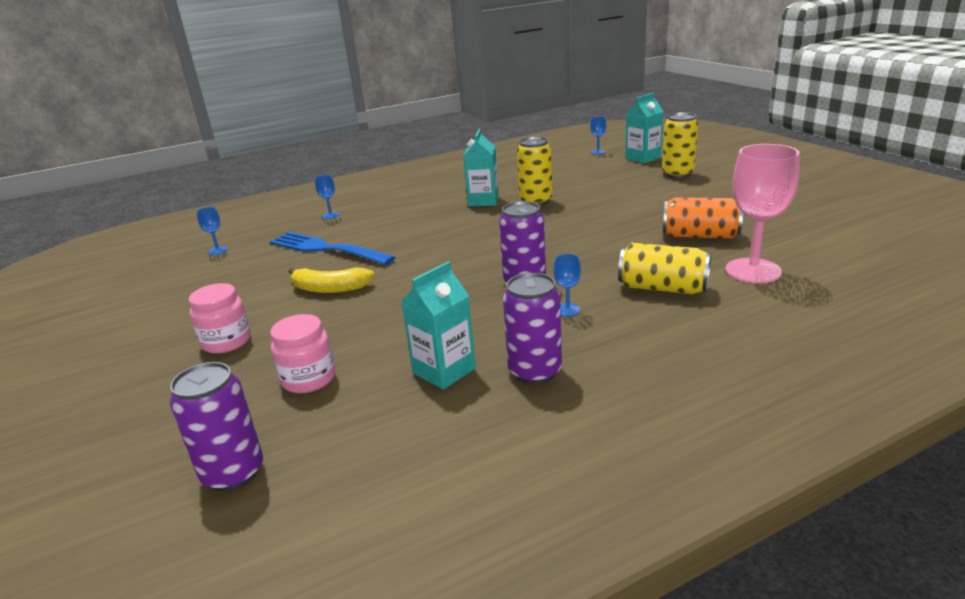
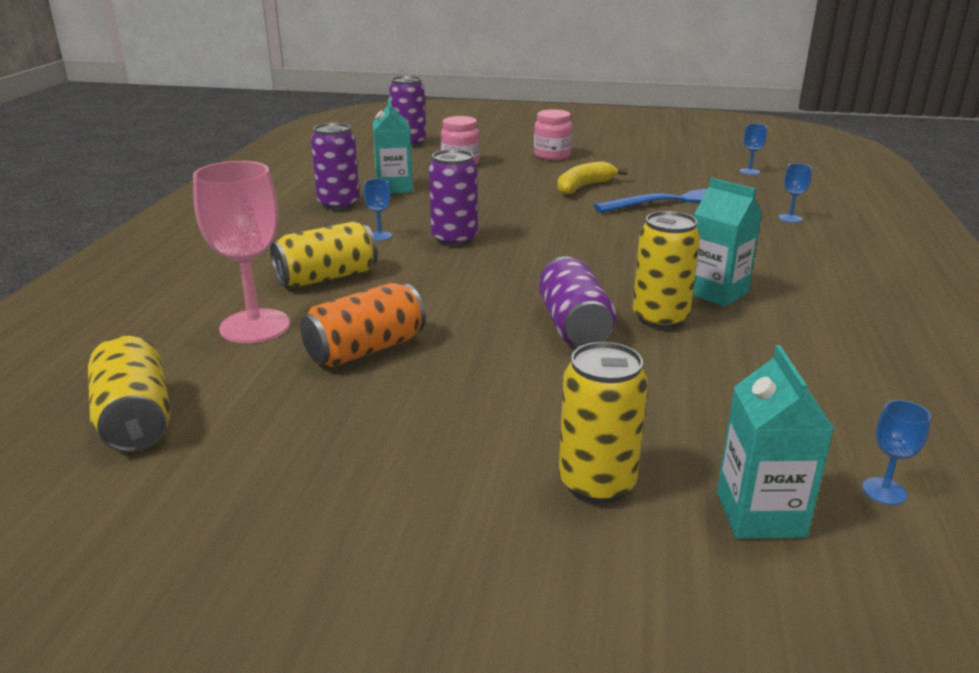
camera: 125 degrees right, 0 degrees up
(579, 211) = (573, 326): none -> purple can
(861, 245) = (135, 420): none -> yellow can

